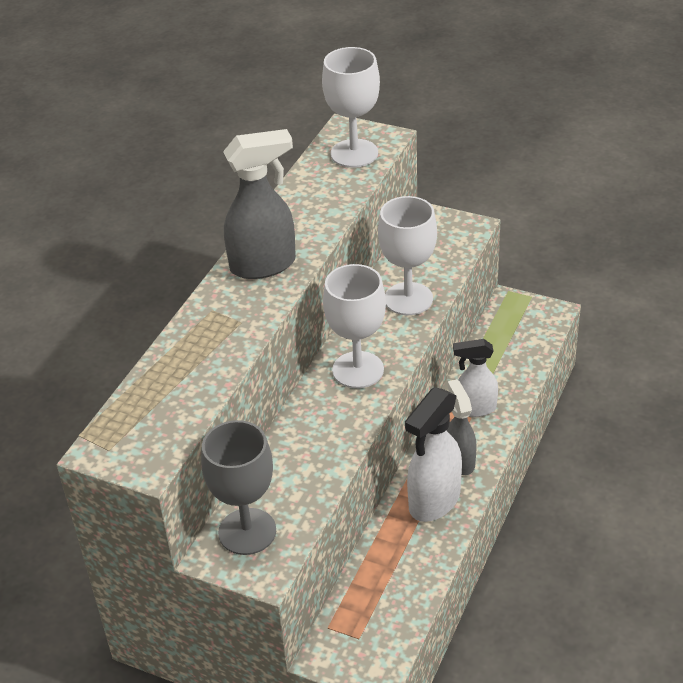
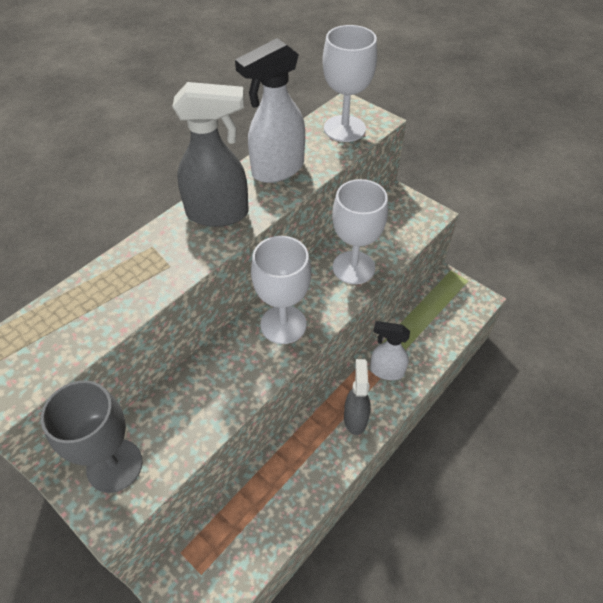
camera: 15 degrees right, 10 degrees up
(434, 501) = (318, 452): white spray bottle -> white spray bottle (277, 170)

